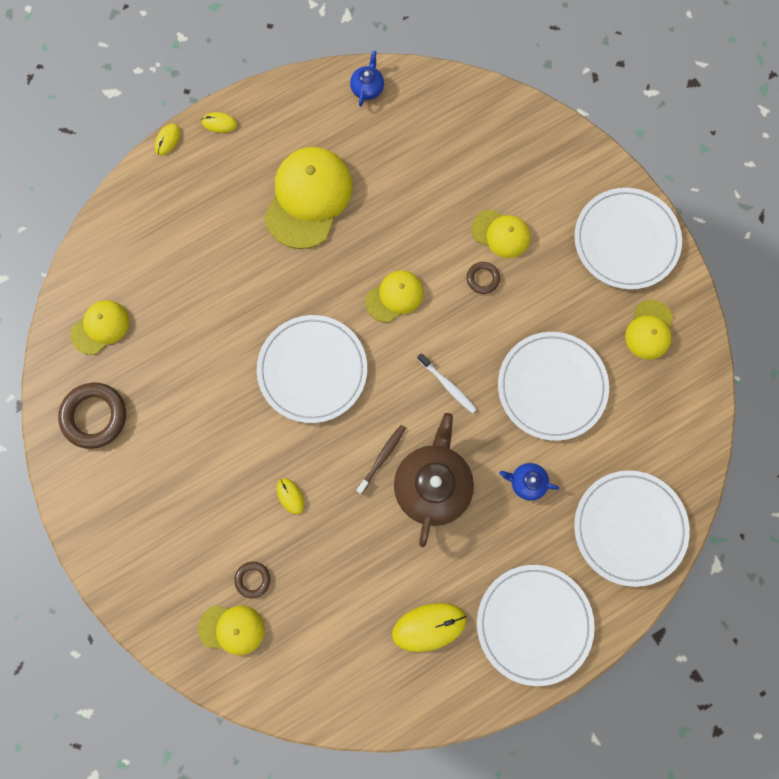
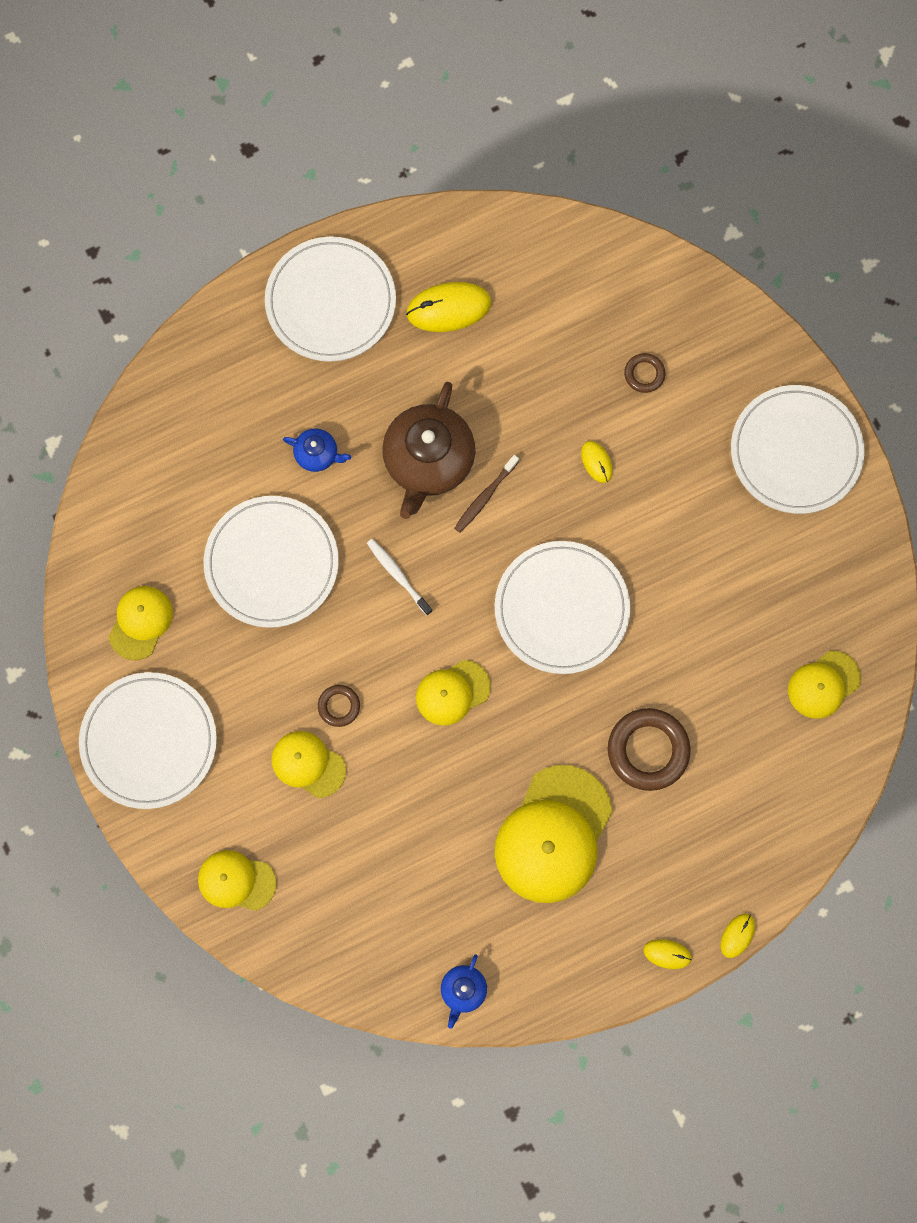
camera: 175 degrees left, 0 degrees up
(94, 416) = (828, 574): brown ring -> brown ring (648, 750)
(232, 629) = (669, 324): yellow cap -> yellow cap (236, 881)
(629, 528) = (206, 393): white plate -> white plate (796, 451)

